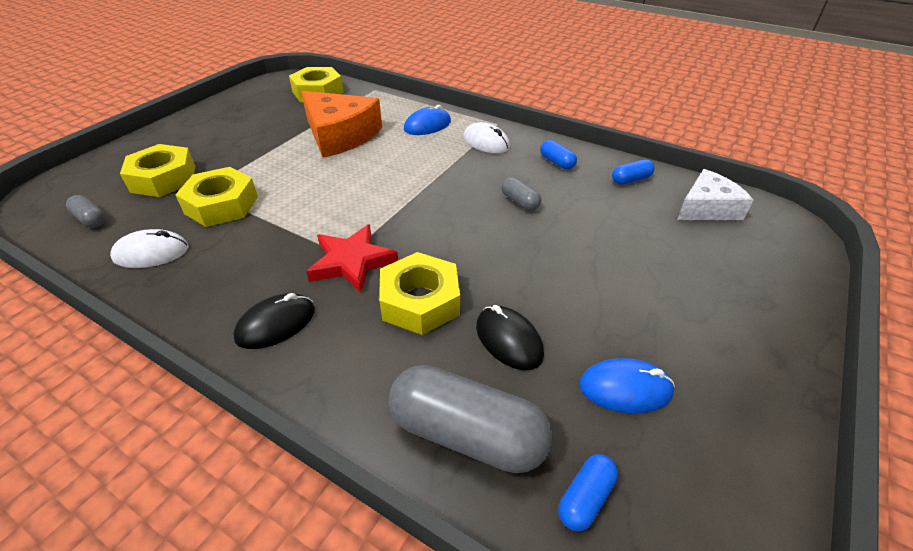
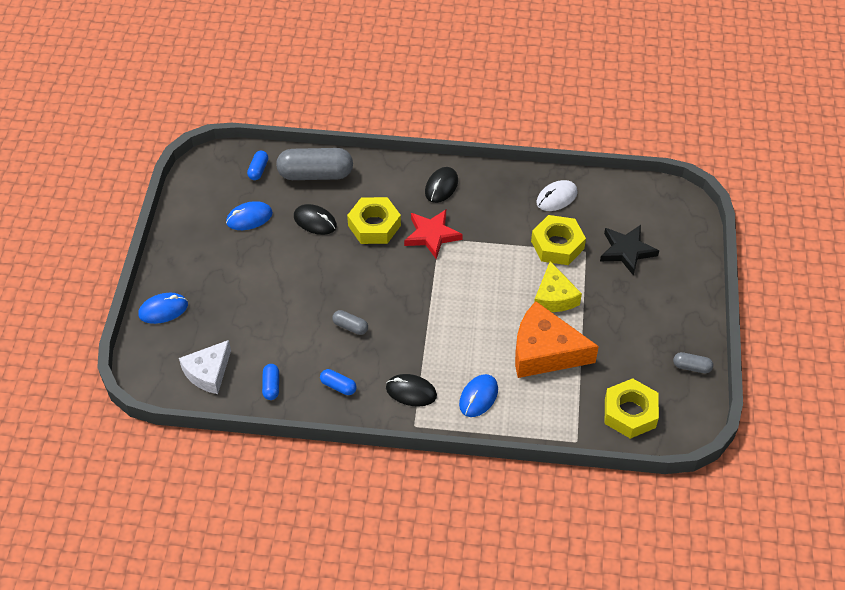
camera: 155 degrees right, 10 degrees up
(90, 219) = (626, 204): grey capsule -> grey capsule (691, 367)
(163, 179) = (627, 251): yellow nut -> black star
(284, 166) = (554, 297): none -> yellow cheese
(486, 142) = (411, 392): white mouse -> black mouse
(630, 180) = (271, 386): blue capsule -> blue capsule turned 45 degrees counterclockwise
(780, 289) = (163, 310): none -> blue mouse

